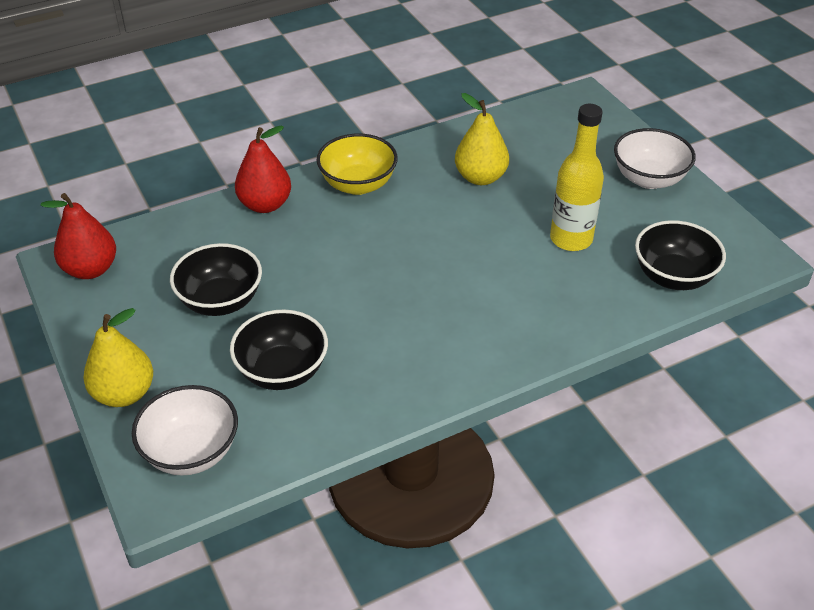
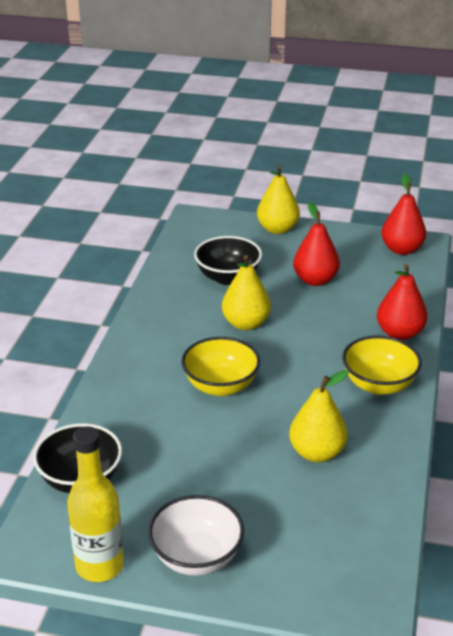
camera: 130 degrees right, 10 degrees down
(191, 452) = (210, 233): white bowl -> none
(220, 301) = (315, 280): black bowl -> red pear
(356, 307) = (245, 323): none -> yellow pear
(468, 268) = (220, 386): none -> yellow bowl
(571, 239) = (186, 454): yellow bottle -> yellow bottle (99, 566)

